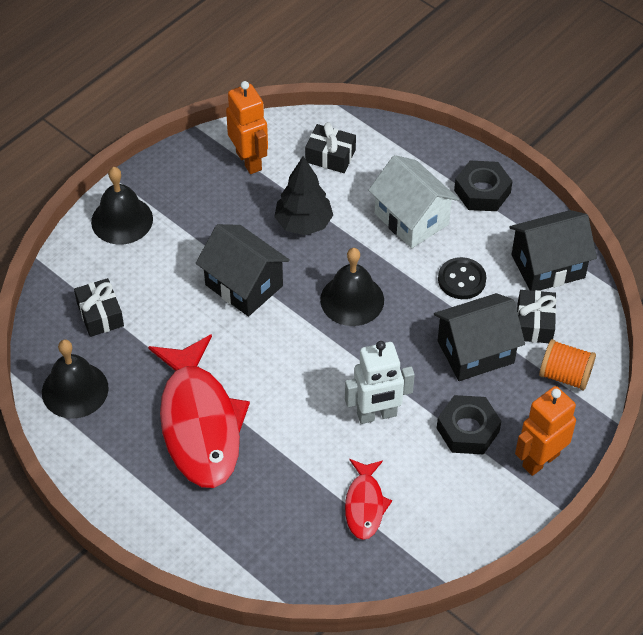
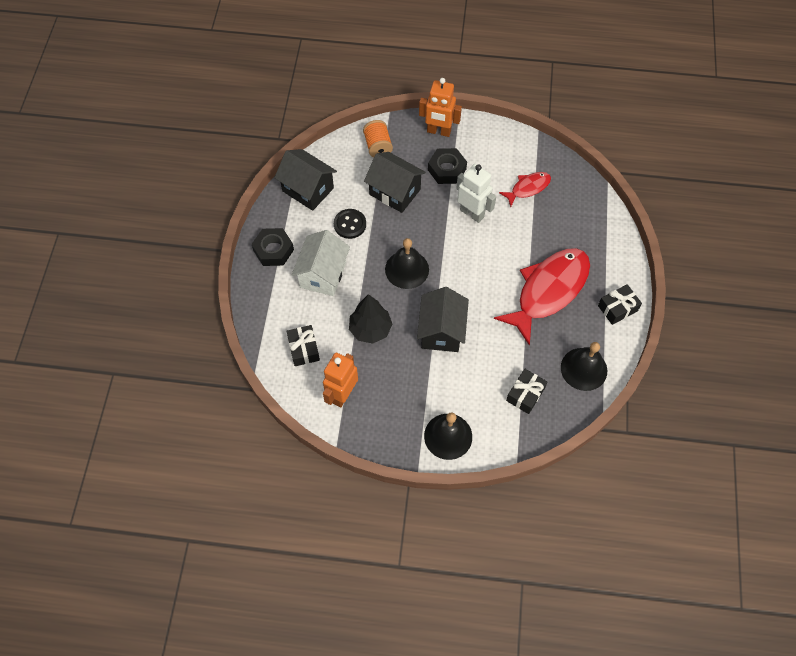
camera: 125 degrees left, 10 degrees up
(534, 323) = (354, 176): black gift -> black gift (617, 308)

